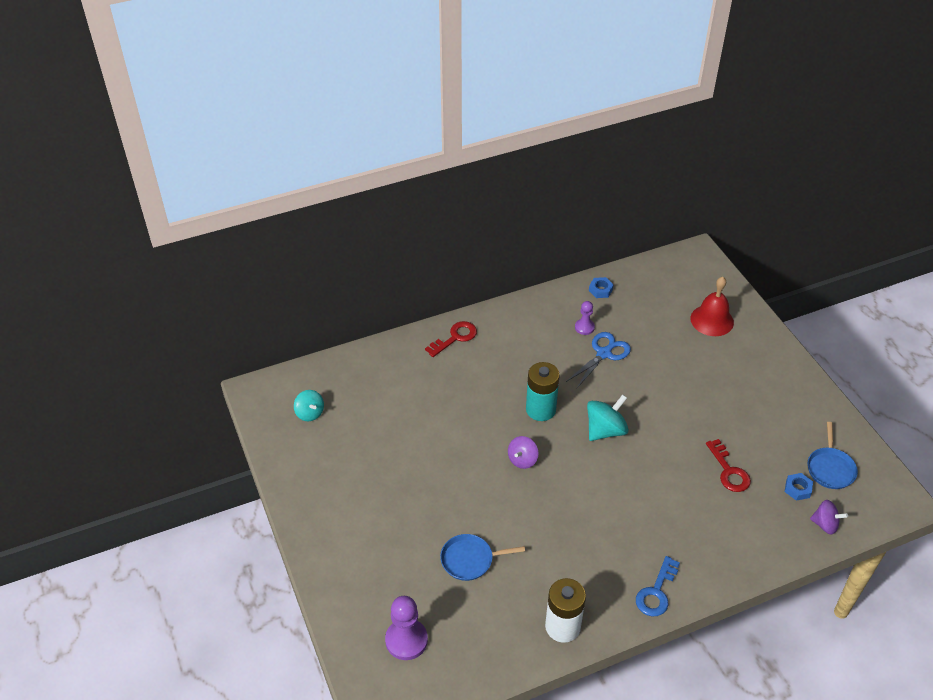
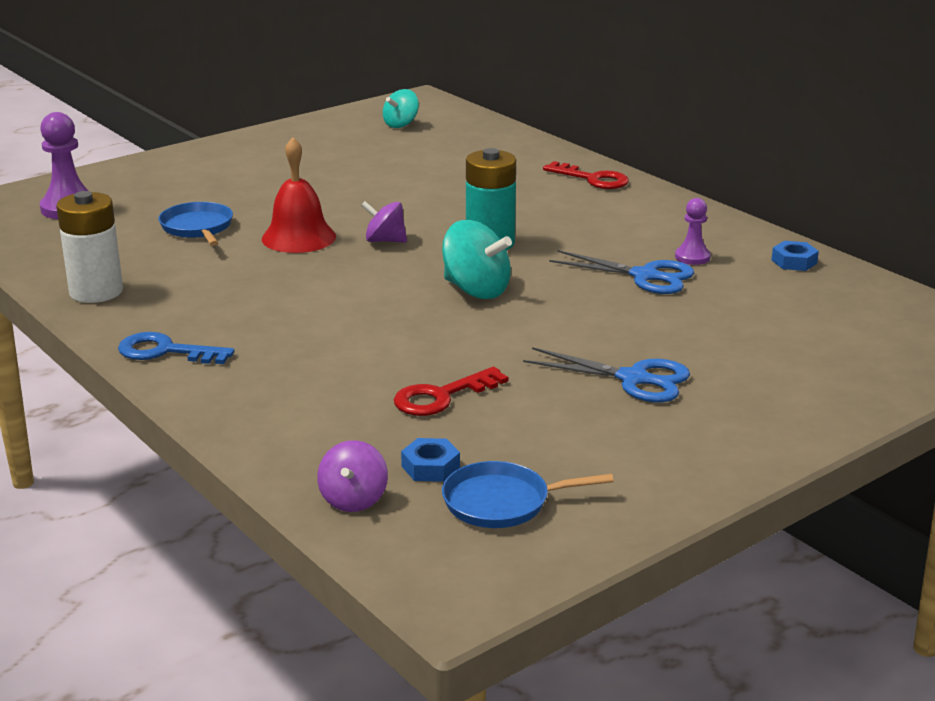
camera: 75 degrees right, 20 degrees down
(712, 320) = (815, 360): red bell -> red bell (298, 237)
(721, 391) = (633, 379): none -> blue scissors

